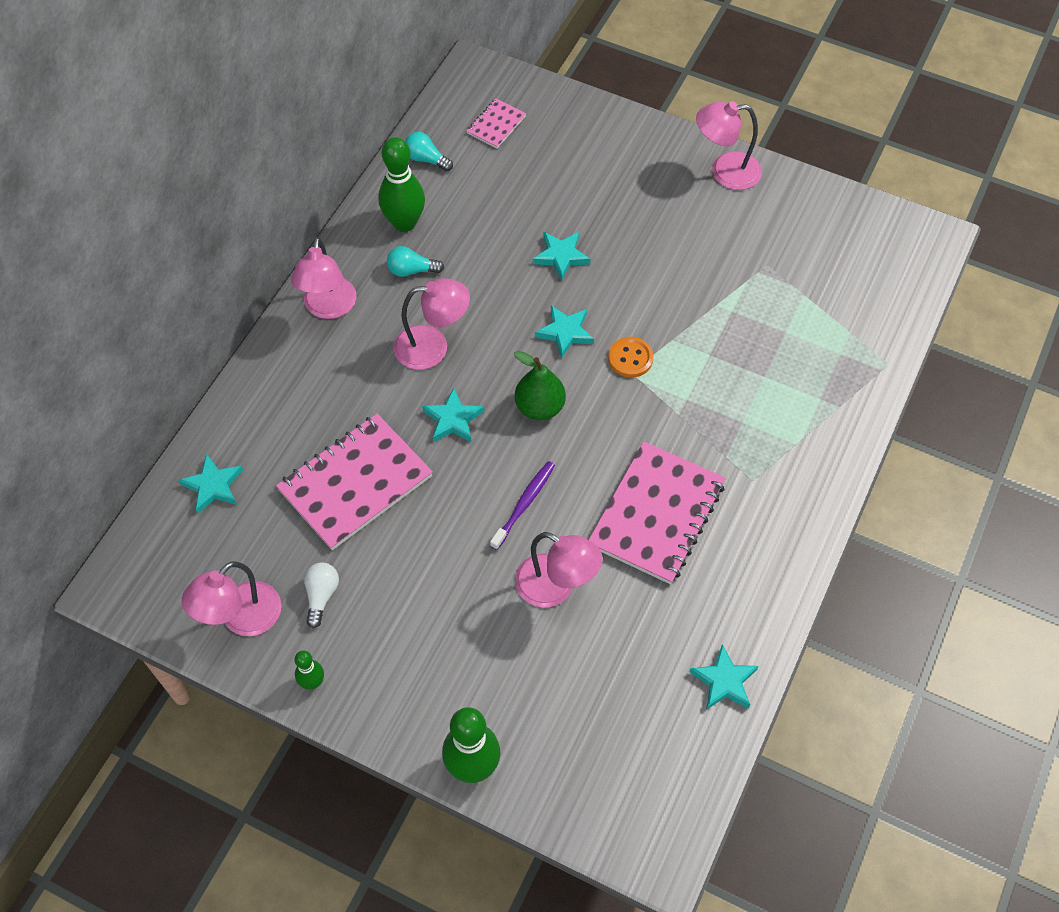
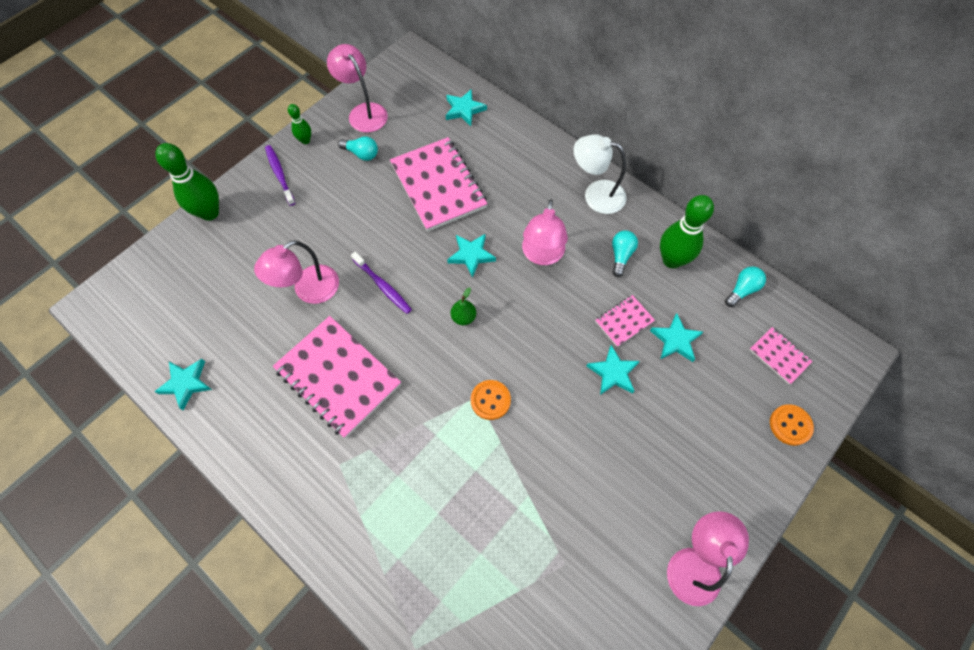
camera: 105 degrees right, 5 degrees up
(321, 596) = (361, 154): white light bulb -> turquoise light bulb
(328, 308) = (596, 194): pink lamp -> white lamp
(383, 694) = (280, 174): none -> purple toothbrush
(497, 255) = (624, 321): none -> pink notebook
(539, 407) = (463, 317): green pear -> green pear, size x0.61
(565, 332) = (530, 355): turquoise star -> turquoise star (675, 340)
(568, 113) = (790, 425): none -> orange button

